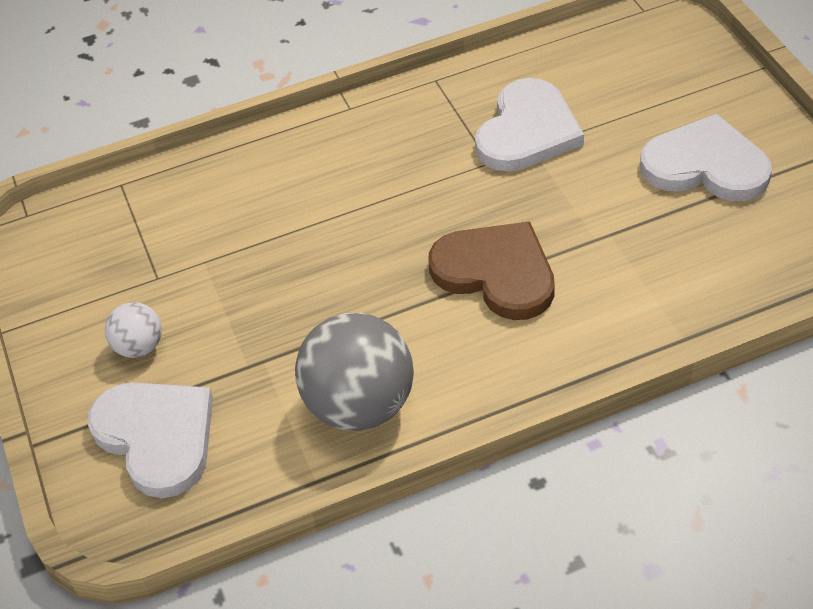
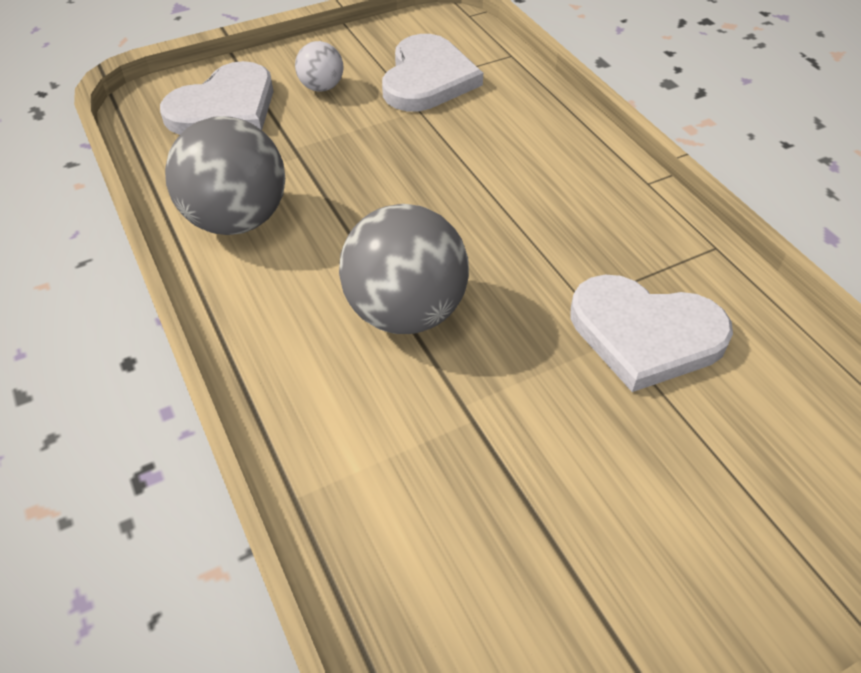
camera: 80 degrees right, 0 degrees up
(496, 273) = (405, 312): brown heart -> grey ball
(705, 165) = (618, 539): white heart -> white heart (427, 78)

